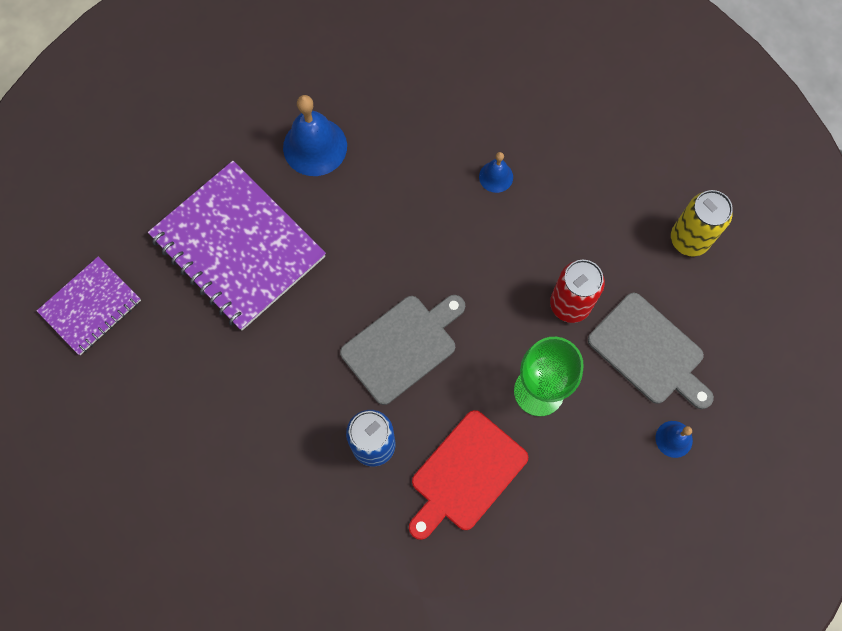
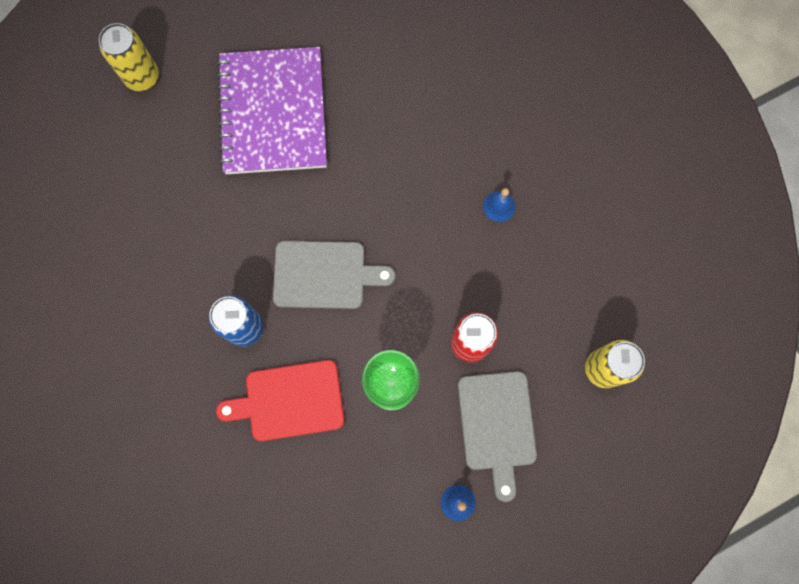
camera: 40 degrees right, 5 degrees up
(90, 306) = (142, 77): purple notebook -> yellow can
(315, 146) = (388, 81): blue bell -> none

